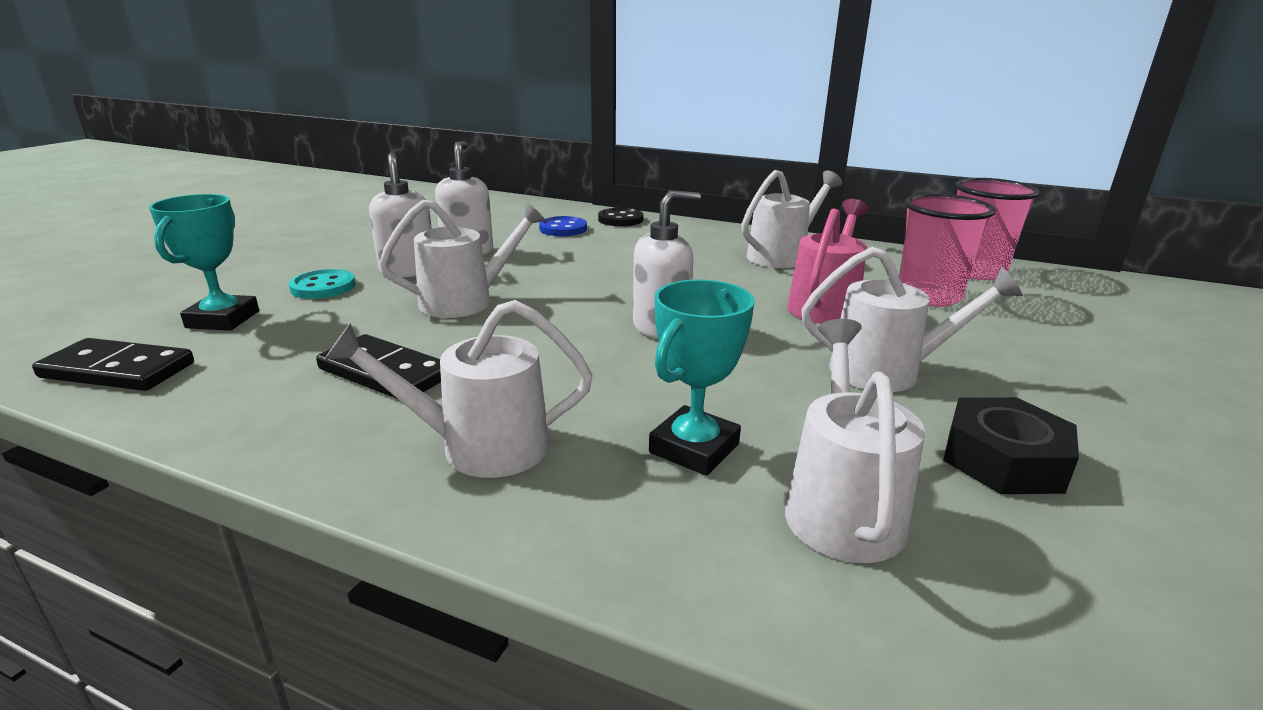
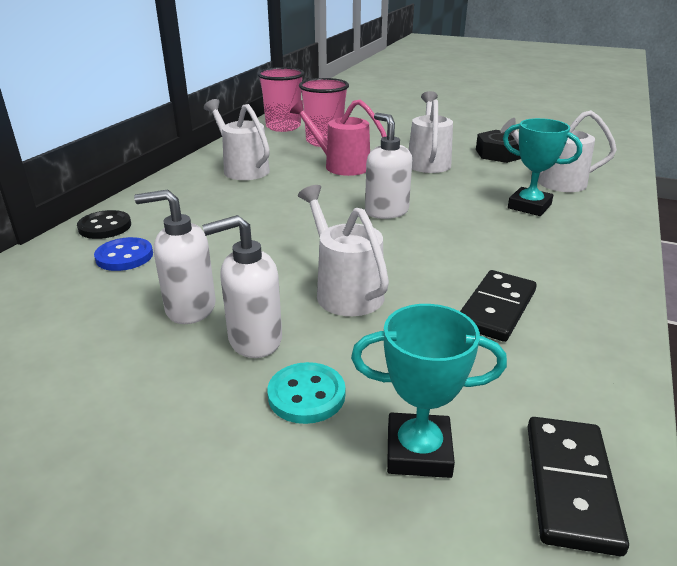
camera: 90 degrees left, 5 degrees up
(479, 447) = (566, 260): white watering can -> none

